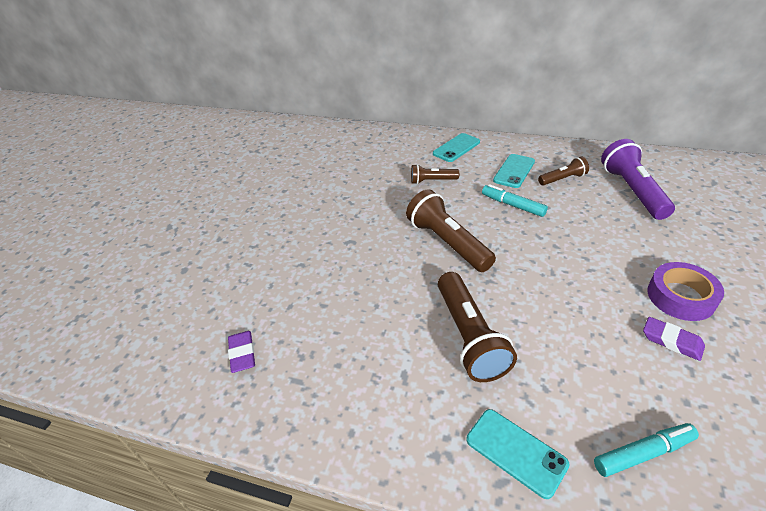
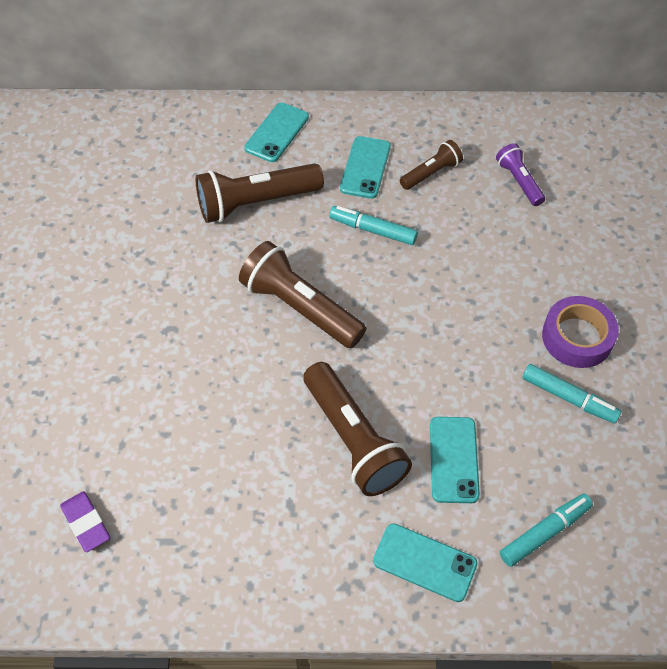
camera: 20 degrees left, 15 degrees up
(432, 181) = (256, 203): brown flashlight -> brown flashlight, size x1.82
(556, 369) = (453, 459): none -> turquoise phone
(632, 191) = (519, 181): purple flashlight -> purple flashlight, size x0.55
(671, 341) = (568, 398): purple eraser -> turquoise marker

